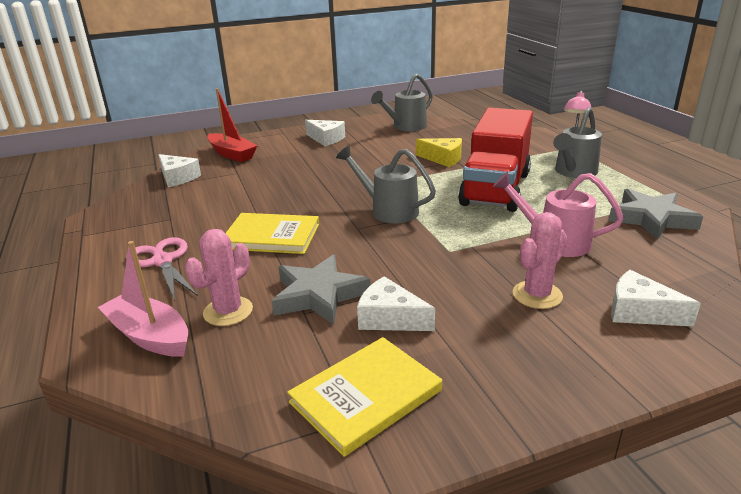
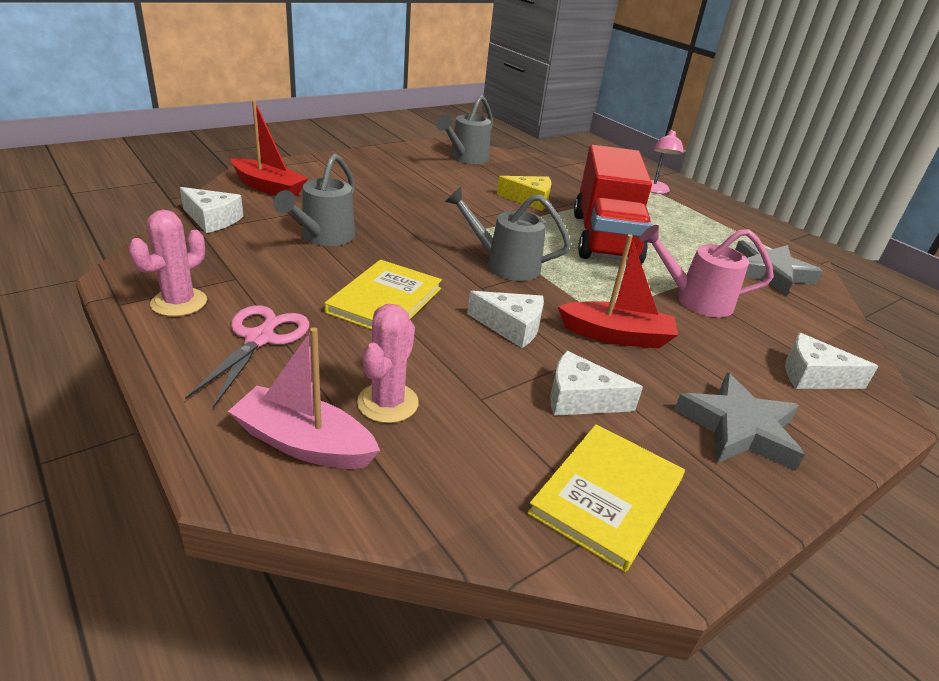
camera: 20 degrees left, 5 degrees up
(162, 261) = (260, 338): pink scissors -> pink scissors turned 60 degrees clockwise
(271, 236) = (385, 300): yellow book -> yellow book turned 60 degrees counterclockwise
(318, 295) = (485, 375): grey star -> grey star (738, 428)
(326, 139) = (379, 170): white cheese -> white cheese (511, 327)
(456, 269) = (616, 336): none -> red boat
(537, 295) = (712, 362): pink cactus -> pink cactus (179, 302)
(573, 172) = (671, 219): grey watering can -> grey watering can (323, 237)

